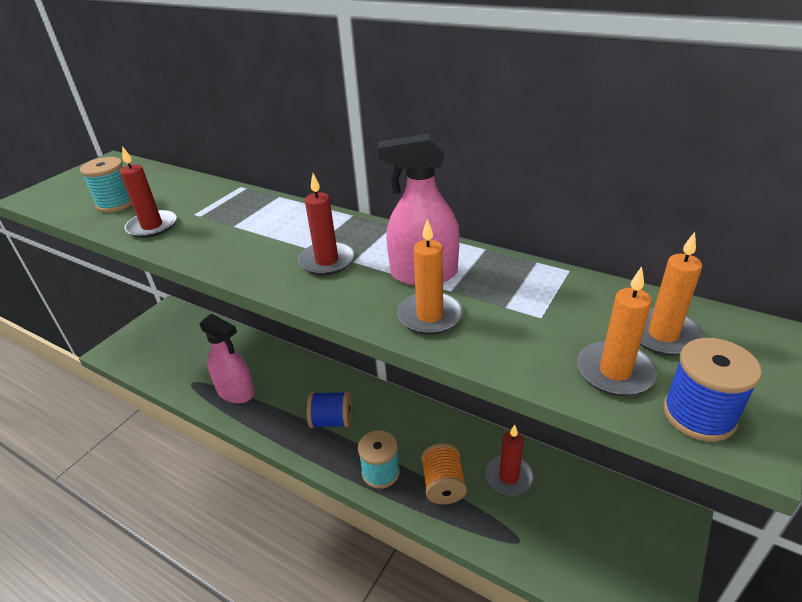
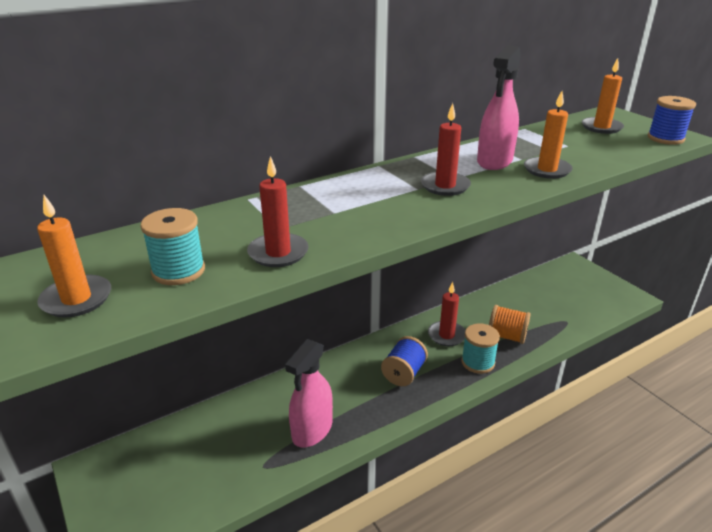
camera: 65 degrees left, 5 degrees down
(236, 392) = (312, 430): pink spray bottle -> pink spray bottle turned 150 degrees clockwise
(509, 477) = (515, 306): red candle -> red candle (446, 335)
(615, 372) = (626, 143): orange candle -> orange candle (76, 299)

